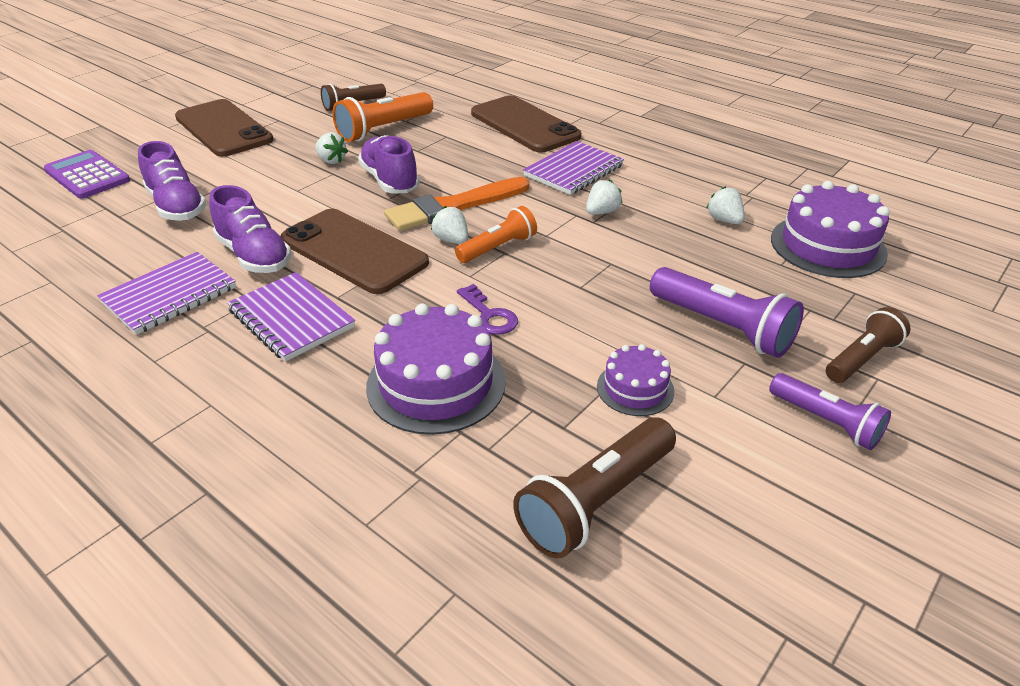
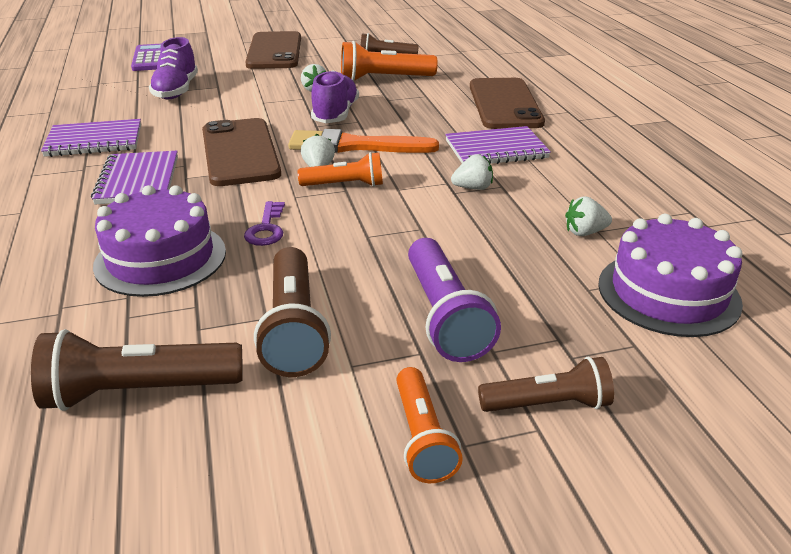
camera: 35 degrees right, 5 degrees down
(254, 256) = (175, 134): purple shoe -> none
(635, 388) = (294, 328): purple cake -> brown flashlight
(724, 220) = (584, 232): white strawberry -> white strawberry turned 105 degrees counterclockwise
(826, 421) = (422, 437): purple flashlight -> orange flashlight

